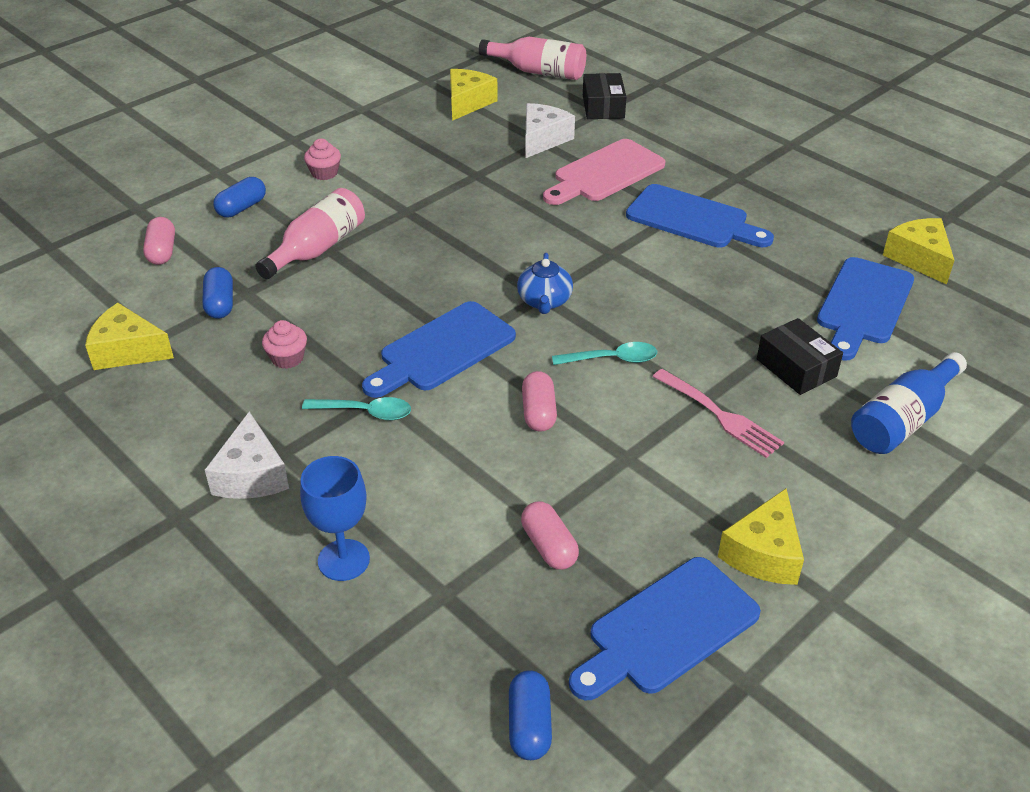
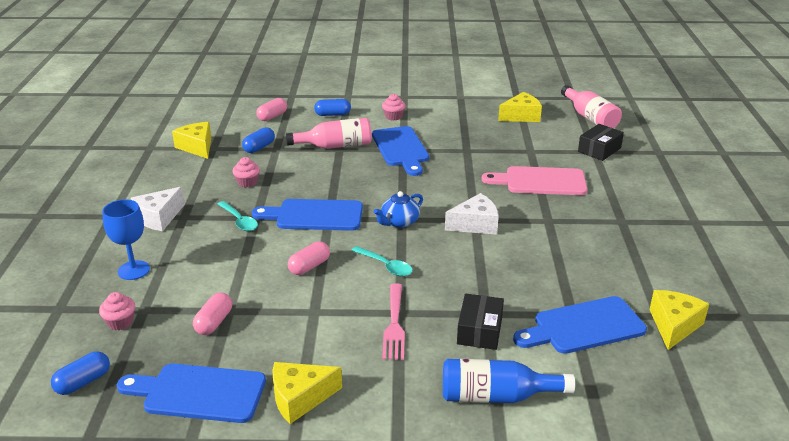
camera: 45 degrees right, 10 degrees down
(444, 629) = (120, 322): none -> pink cupcake
(543, 139) = (533, 150): white cheese -> white cheese (475, 224)
(692, 219) = (553, 227): blue cutting board -> blue cutting board (401, 149)

